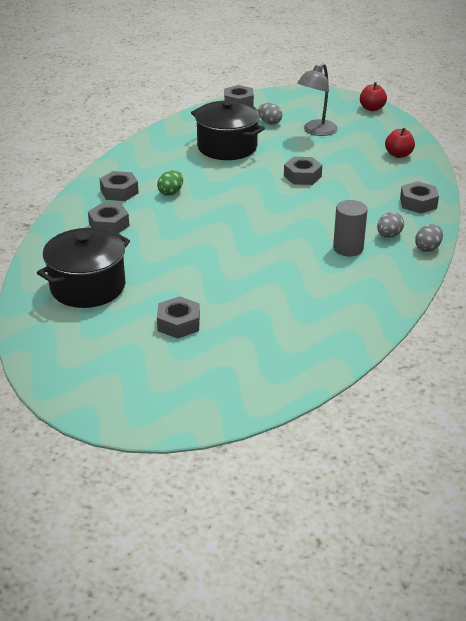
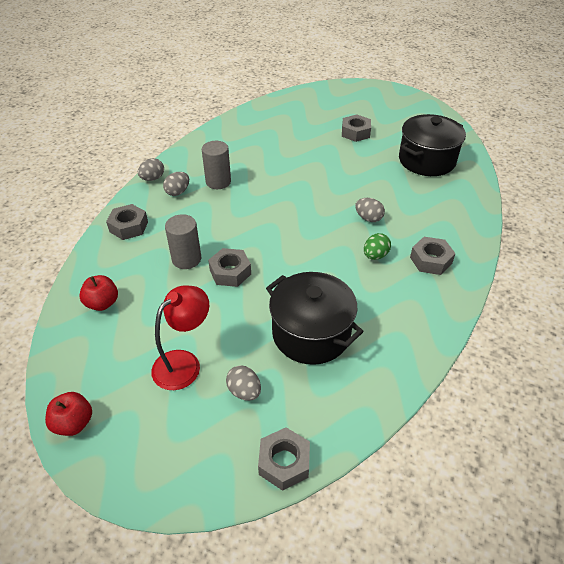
camera: 175 degrees left, 10 degrees up
(109, 225) = (428, 217): grey nut -> none
(173, 221) = (368, 218): none -> grey egg
(316, 131) = (184, 363): grey lamp -> red lamp
(346, 183) = (186, 259): none -> grey cylinder

